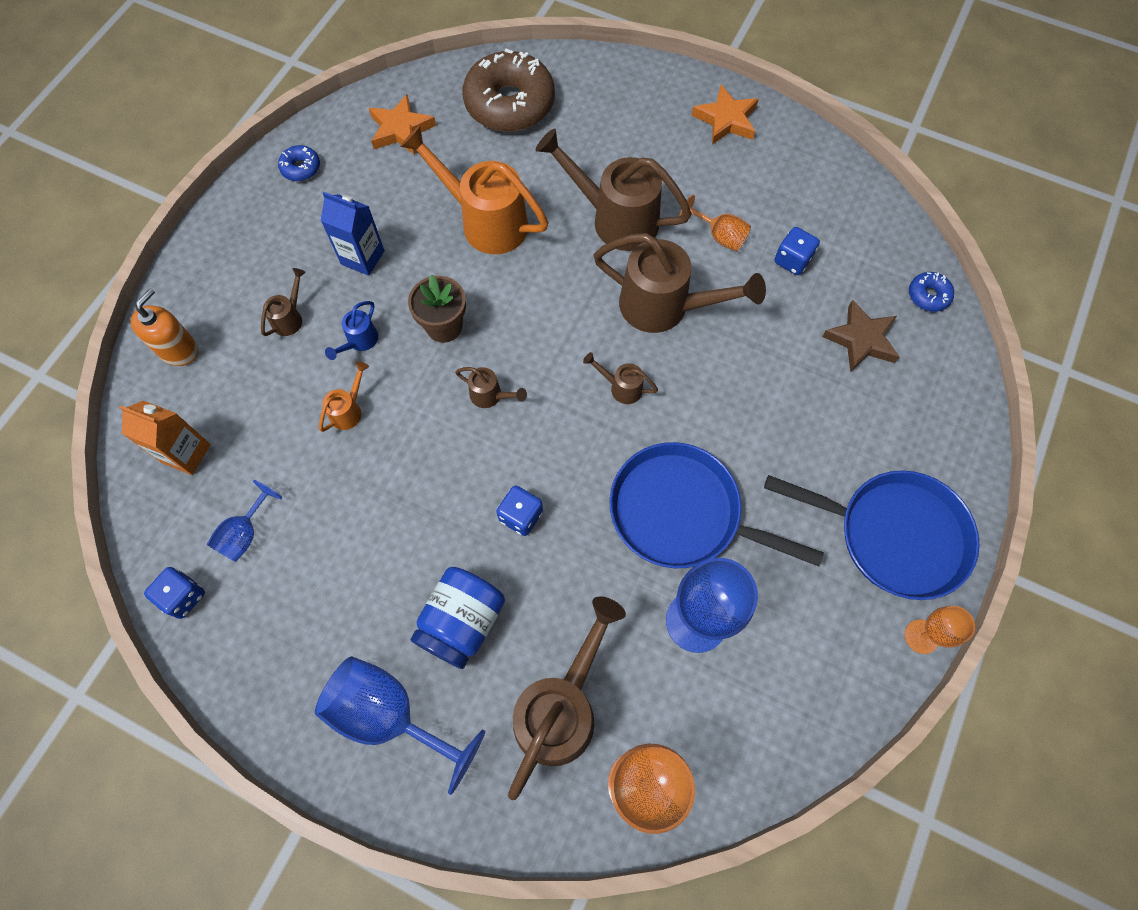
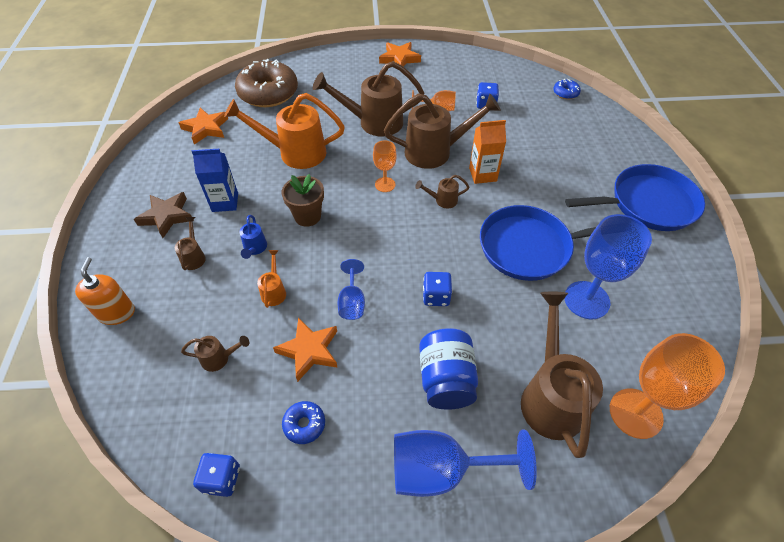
camera: 30 degrees left, 15 degrees down
(186, 453) = (163, 377): orange carton -> orange carton (482, 174)
(245, 534) = (246, 407): blue goblet -> blue goblet (352, 302)
(301, 168) = (148, 172): blue donut -> blue donut (304, 424)
(342, 505) = (309, 350): none -> orange star
(490, 396) = (365, 240): brown watering can -> brown watering can (219, 358)
(861, 340) = (551, 124): brown star -> brown star (166, 216)
(921, 636) = (706, 245): orange goblet -> orange goblet (385, 184)

